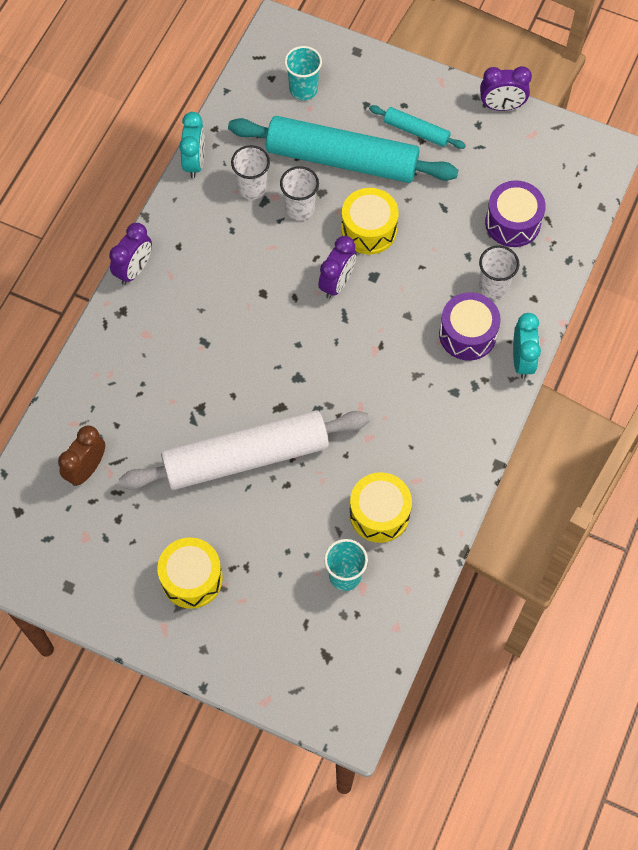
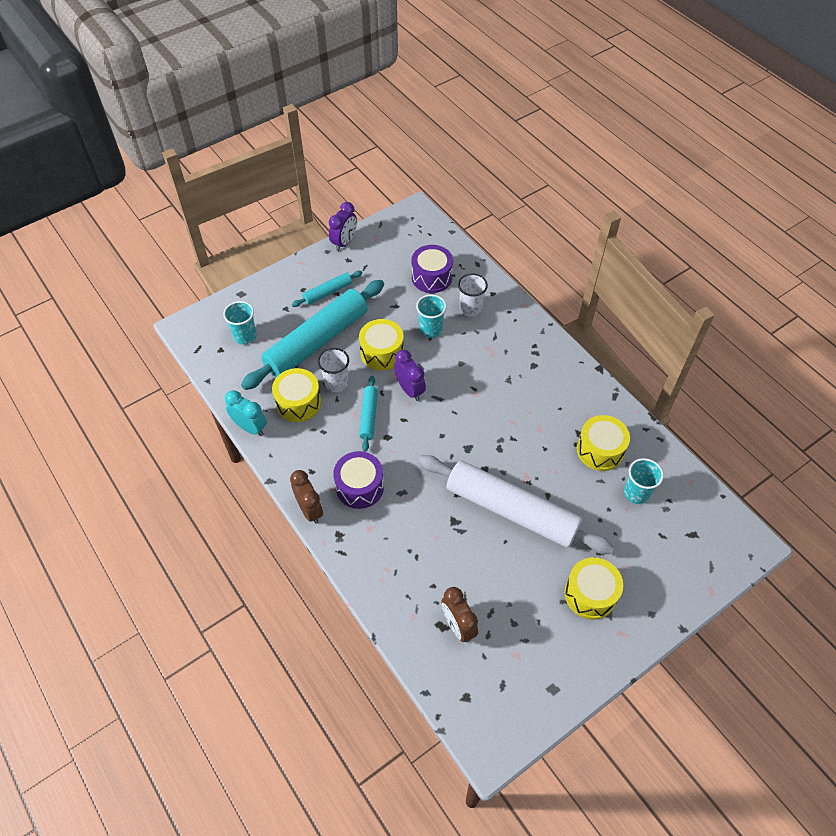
camera: 60 degrees left, 10 degrees down
(134, 269) = (310, 510): purple clock -> brown clock
(246, 457) = (511, 510): white rolling pin -> white rolling pin turned 75 degrees counterclockwise
(252, 187) = (298, 403): white cup -> yellow drum
(277, 262) = (369, 416): none -> turquoise rolling pin
(434, 261) = (430, 330): none -> turquoise cup
(467, 334) = (496, 338): purple drum -> purple drum (359, 487)
(522, 360) = (532, 320): turquoise clock -> none

